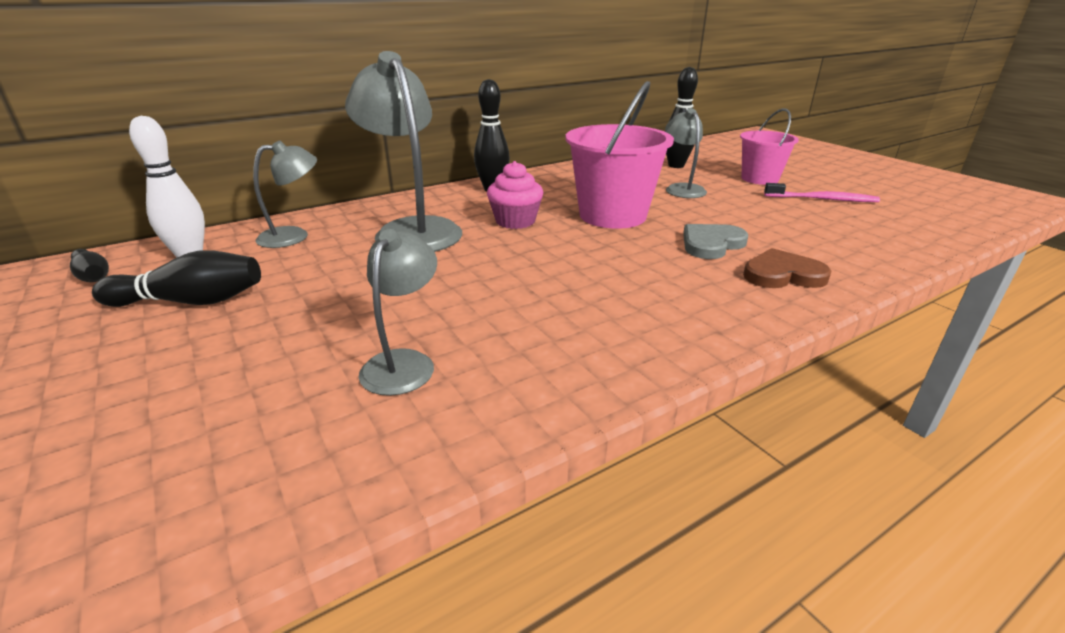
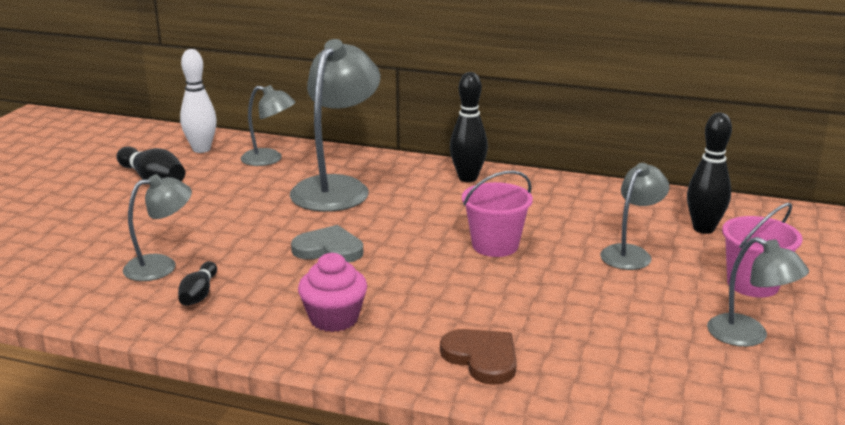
camera: 50 degrees right, 5 degrees down
(93, 276) = (147, 142): black bowling pin -> black bowling pin (199, 294)
(515, 221) = (414, 214): pink cupcake -> pink cupcake (334, 318)
(612, 215) = (495, 245): pink bucket -> pink bucket, size x0.63
(711, 244) = (501, 308): grey heart -> grey heart (329, 249)
(822, 199) = (748, 336): pink toothbrush -> grey lamp

